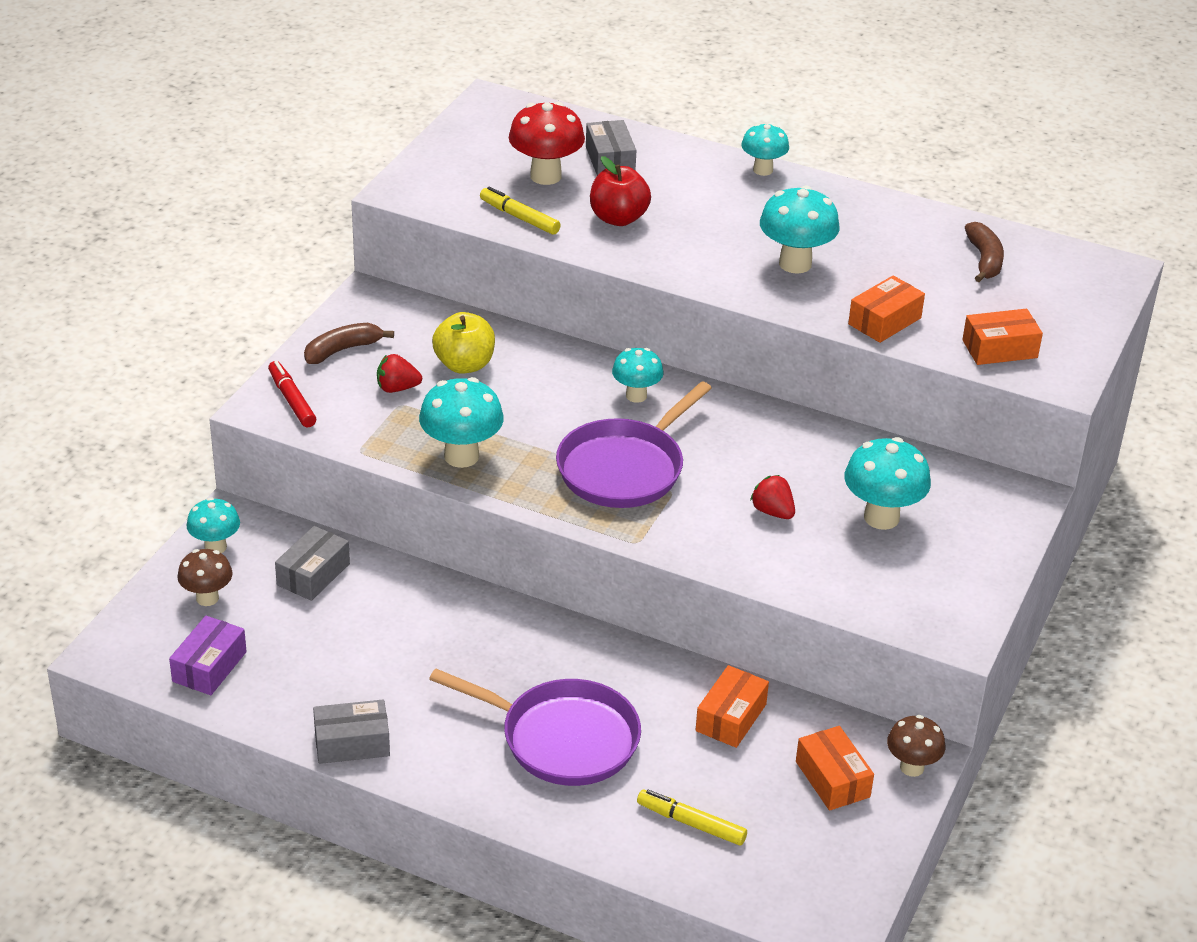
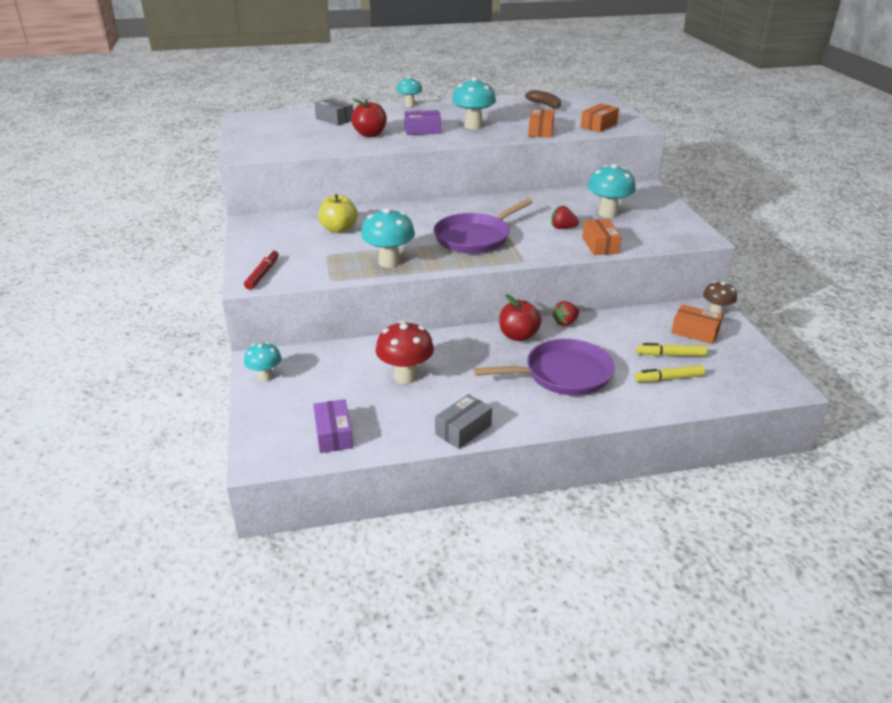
camera: 35 degrees left, 5 degrees down
(207, 598) = (290, 402): brown mushroom -> none
(292, 400) = (262, 274): red marker -> red marker turned 75 degrees clockwise
(313, 574) = (339, 365): grey box -> none
(342, 350) = (264, 245): brown banana -> none
(397, 388) = (316, 249): red strawberry -> red strawberry (565, 322)
(519, 217) = (320, 147): yellow marker -> yellow marker (671, 355)
(545, 176) = (311, 131): red mushroom -> red mushroom (405, 377)
(578, 651) = (518, 336): none -> red apple
(624, 469) = (475, 238): purple pan -> purple pan turned 45 degrees clockwise
(636, 396) = (439, 212): turquoise mushroom -> none
(706, 241) = (422, 130): none -> purple box
(731, 717) = (621, 330): orange box -> orange box (600, 245)

